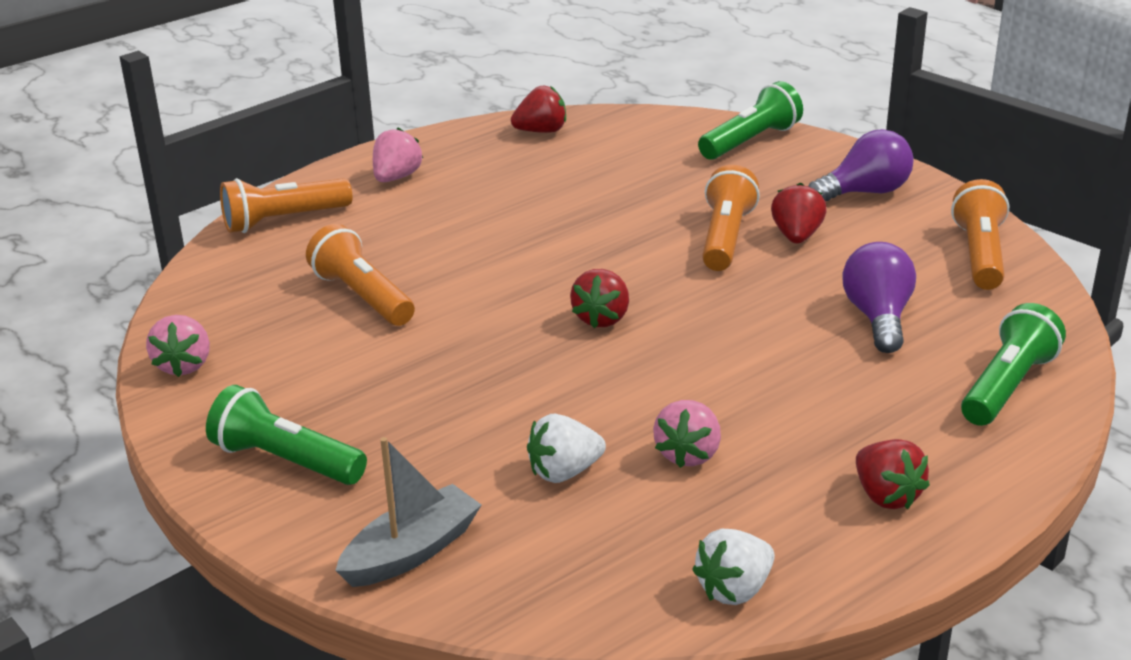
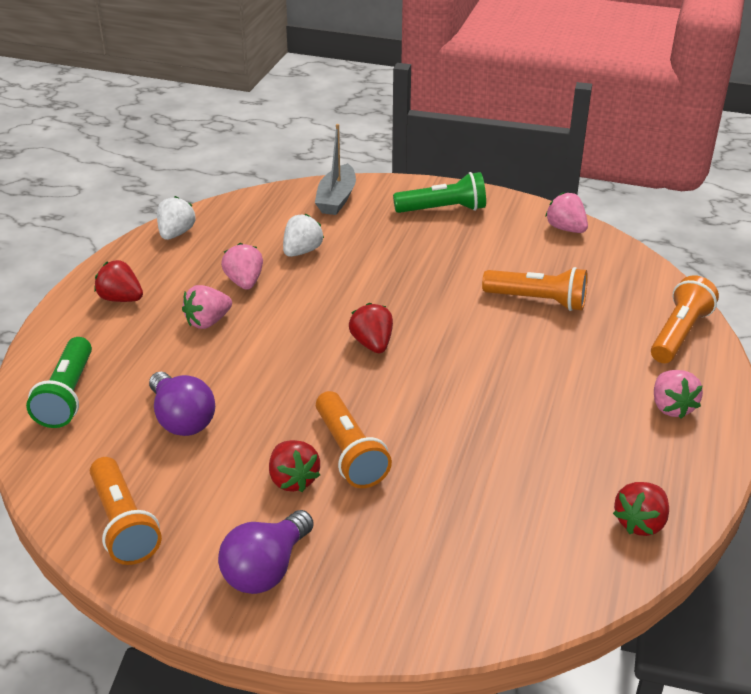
camera: 145 degrees right, 5 degrees up
(750, 141) = (432, 605): green flashlight -> none
(779, 415) = (208, 322): none -> pink strawberry

